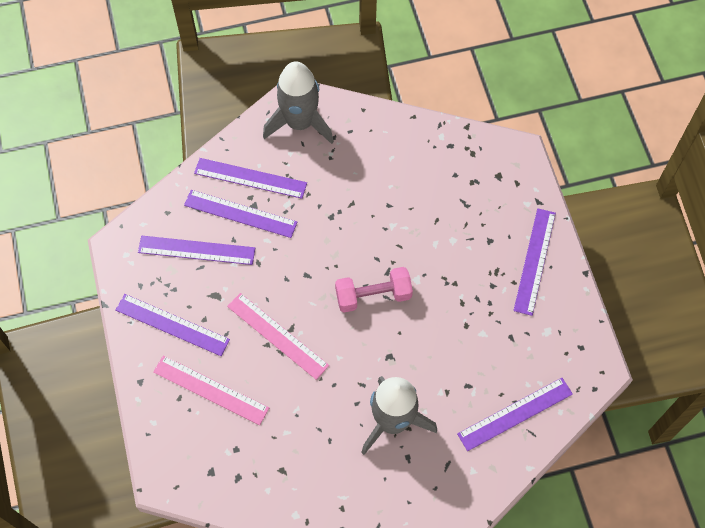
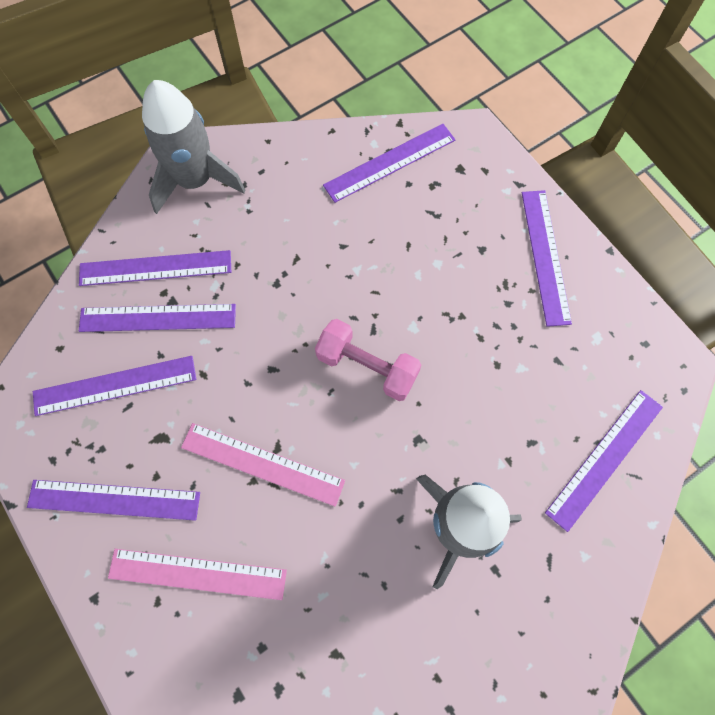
camera: 20 degrees left, 5 degrees up
(373, 296) = (367, 367): pink dumbbell -> pink dumbbell turned 60 degrees clockwise
(447, 155) = (390, 163): none -> purple ruler

